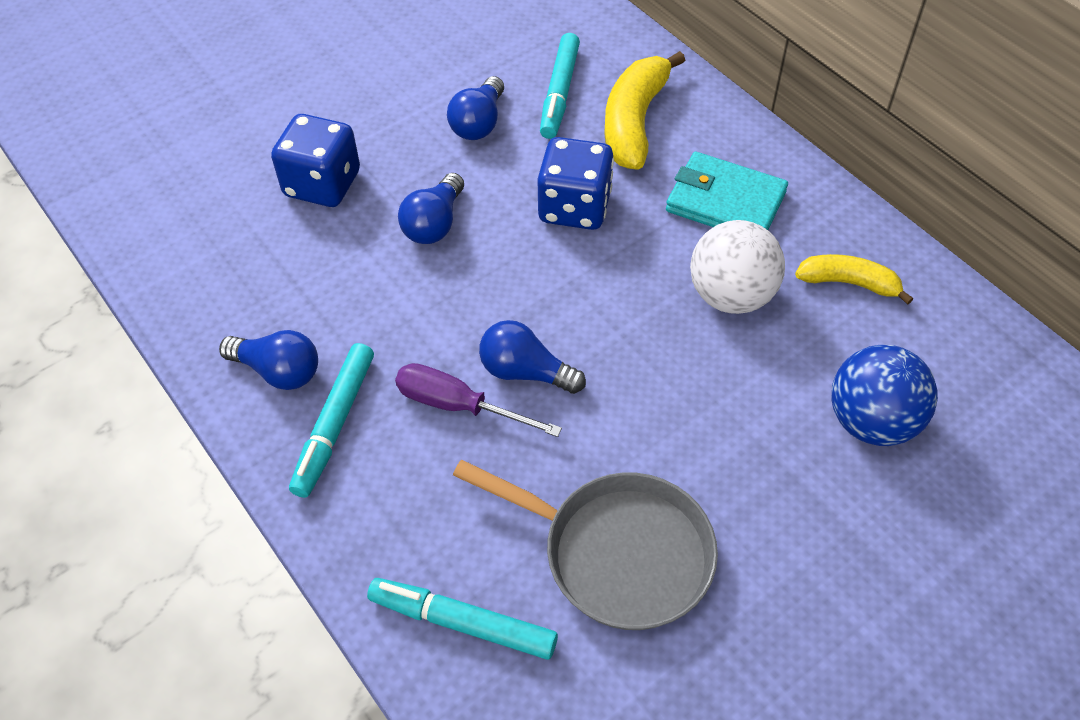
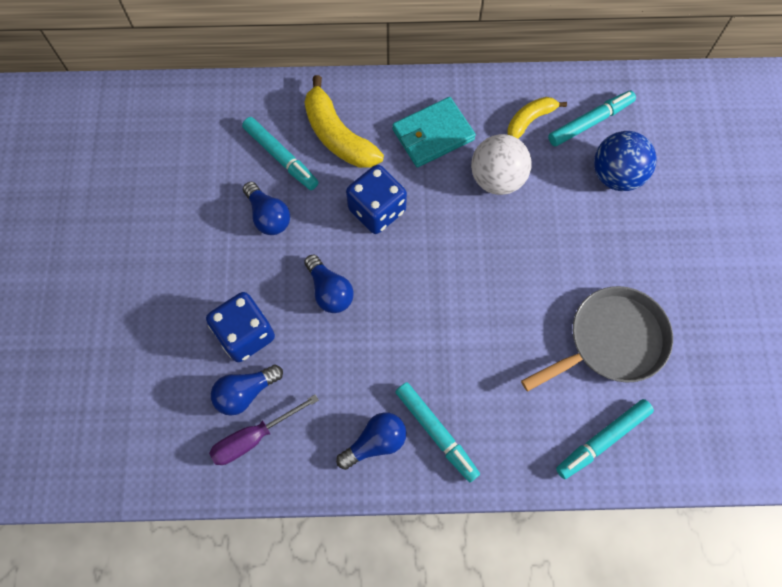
camera: 55 degrees left, 15 degrees up
(458, 406) = (470, 360): purple screwdriver -> purple screwdriver (254, 437)
(525, 372) = (472, 311): blue light bulb -> blue light bulb (245, 393)
(919, 348) = (590, 122): none -> turquoise marker

